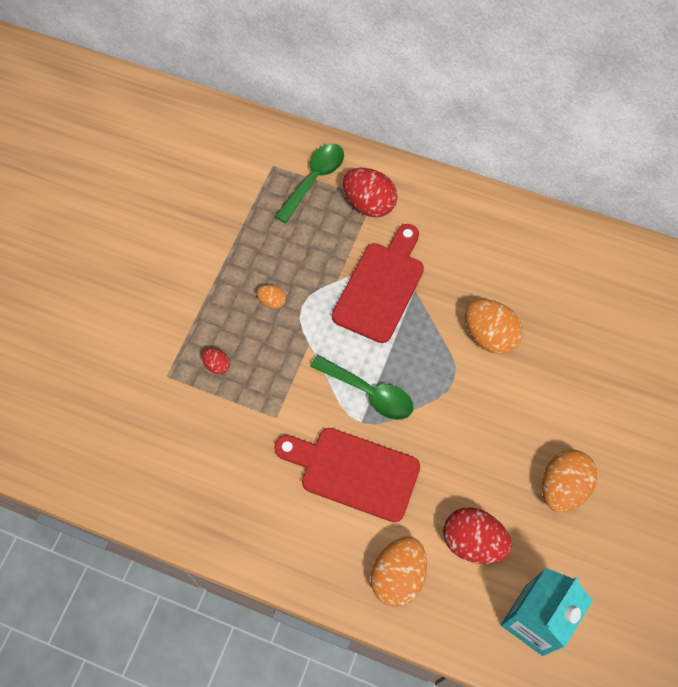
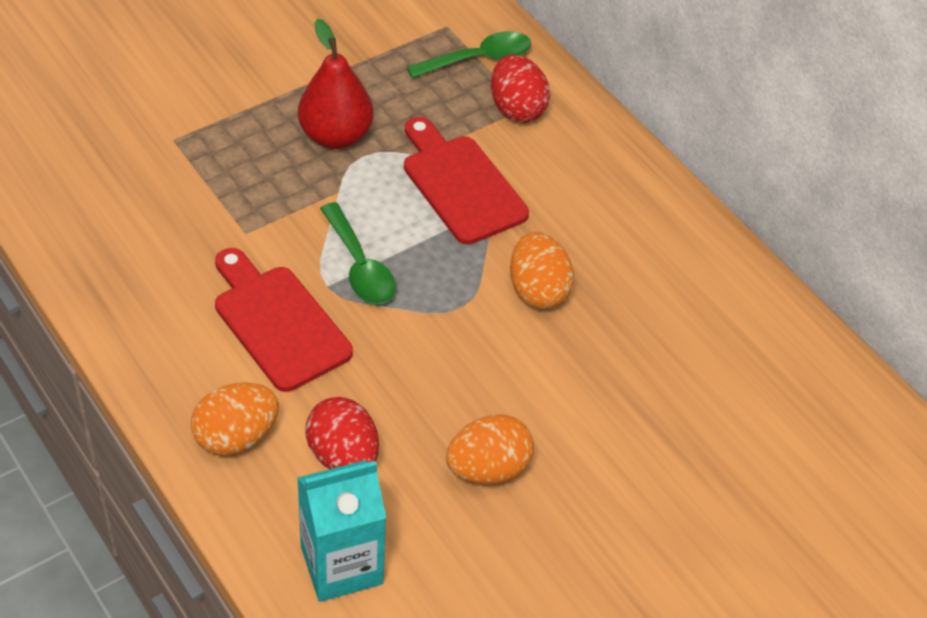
camera: 30 degrees right, 15 degrees down
(217, 365) = (230, 158): red egg -> none
(272, 301) = (336, 136): orange egg -> red pear
(381, 287) = (460, 185): red cutting board -> red cutting board turned 90 degrees counterclockwise

